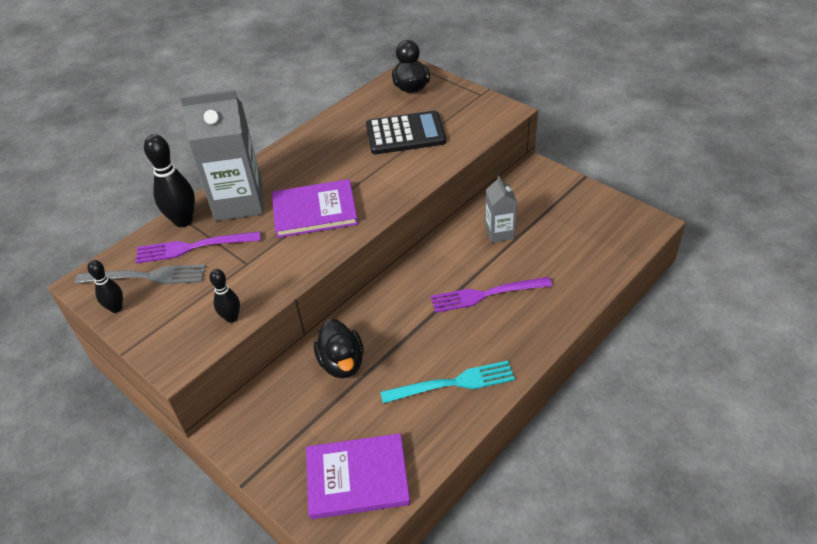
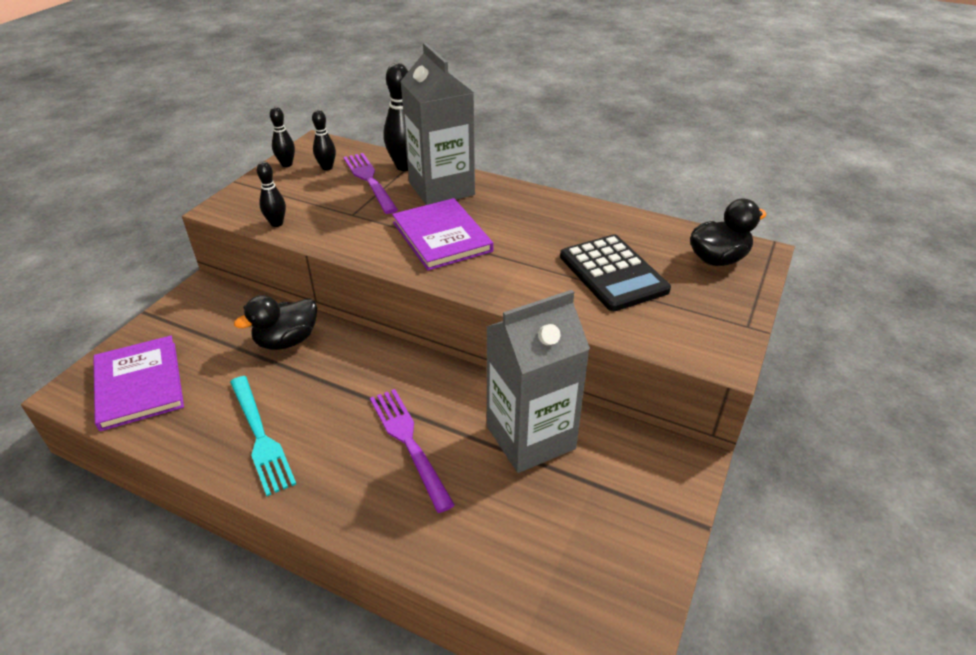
camera: 70 degrees right, 5 degrees down
(146, 276) = (327, 168): grey fork -> black bowling pin
(499, 233) = (530, 437): grey carton -> grey carton, size x1.91

